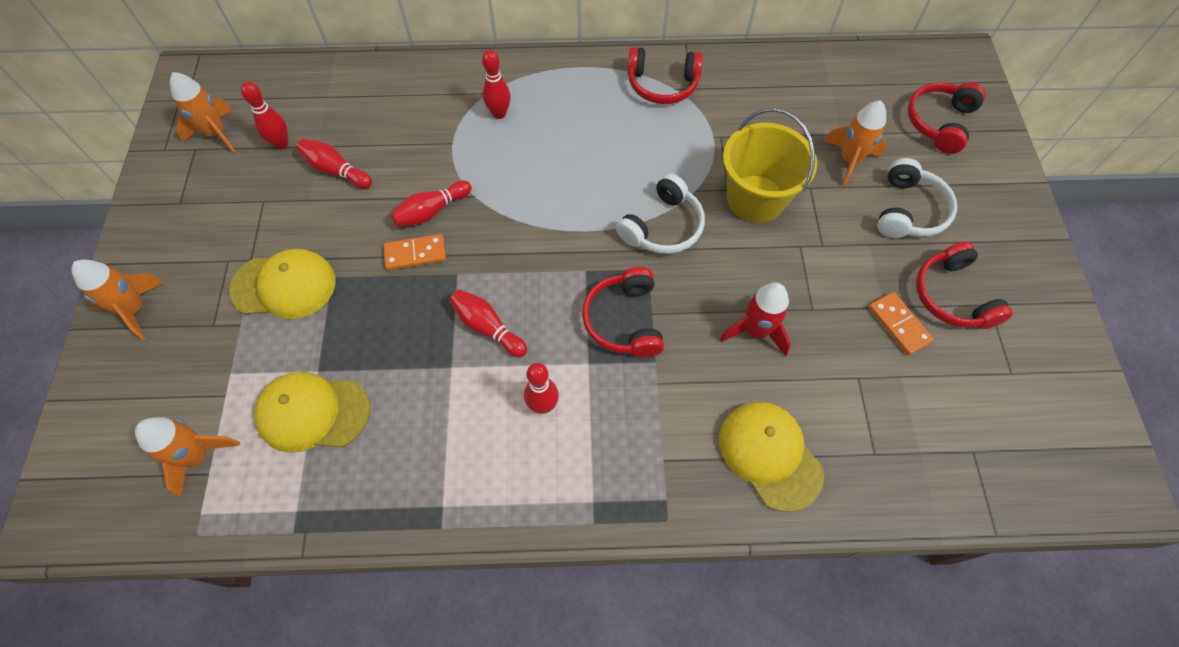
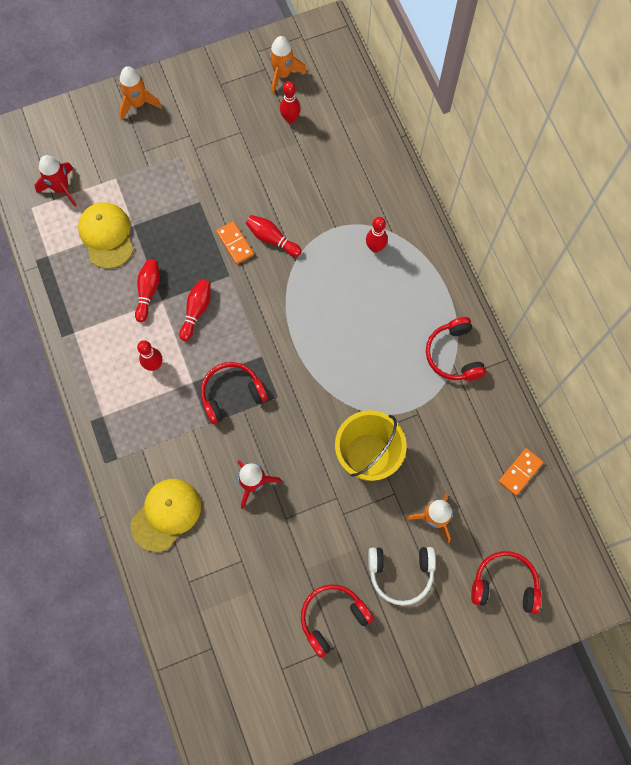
camera: 70 degrees right, 10 degrees up
(197, 456) = (61, 188): orange rocket -> red rocket
(284, 286) = (183, 177): yellow cap -> none
(336, 170) = (282, 163): red bowling pin -> red bowling pin (148, 291)
(662, 226) = (317, 396): white headphones -> none
(898, 324) = (294, 582): orange domino -> orange domino (520, 472)

